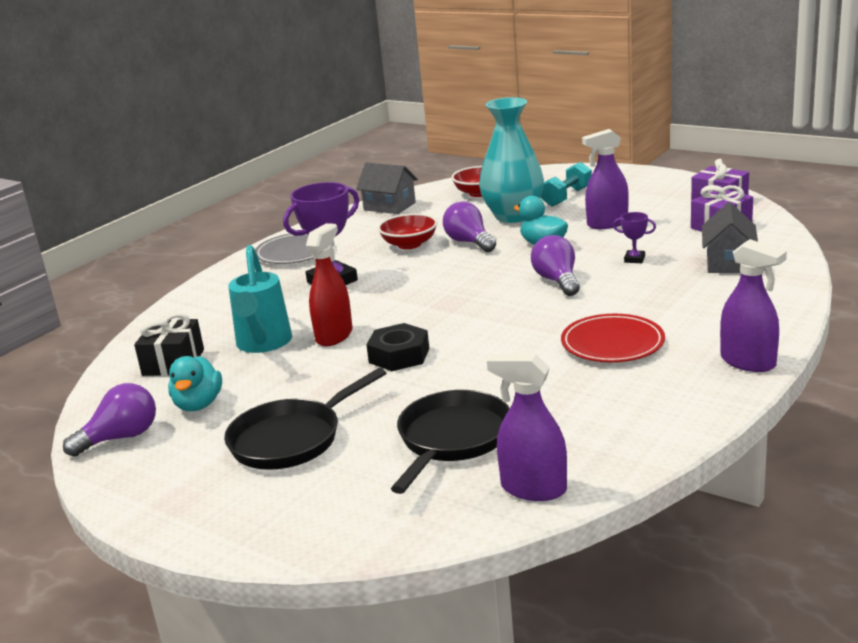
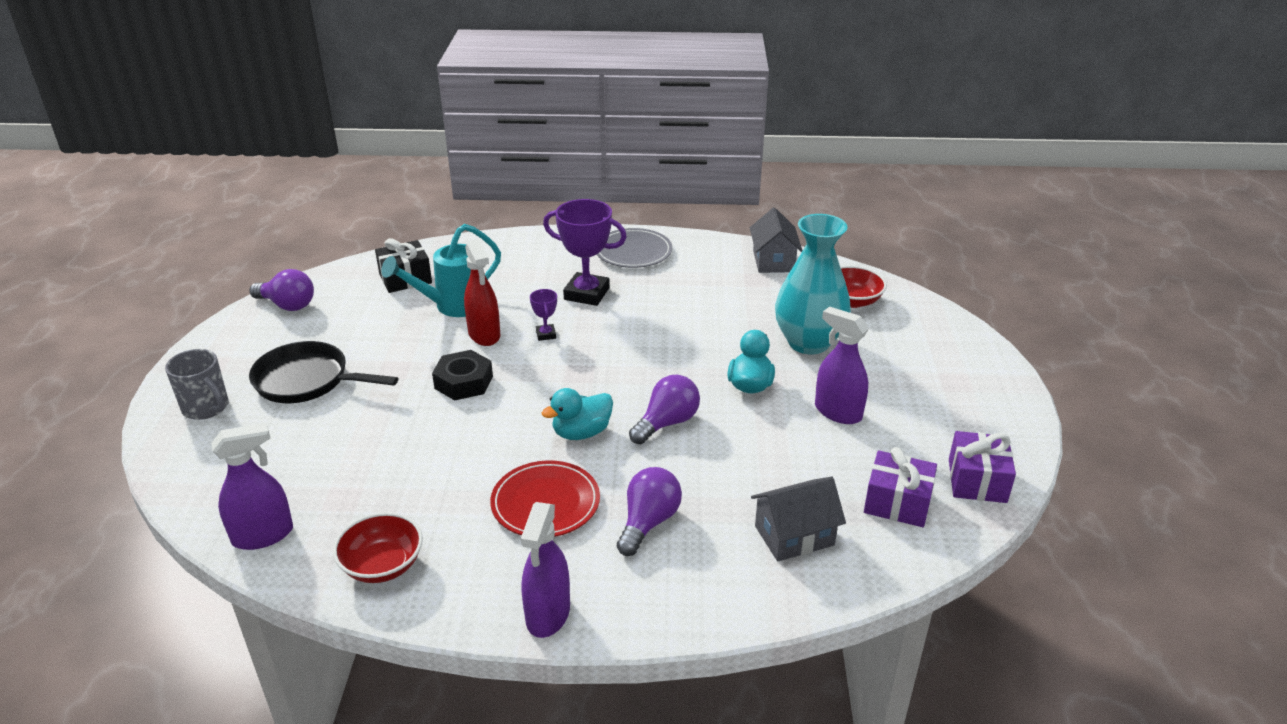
camera: 55 degrees right, 10 degrees up
(198, 404) = (345, 317): turquoise duck -> turquoise duck (581, 432)
(265, 509) = (206, 408): none -> grey mug
(334, 336) = (484, 335): red spray bottle -> red spray bottle turned 75 degrees clockwise
(409, 244) = (692, 305): red bowl -> red bowl (382, 565)
(452, 440) = (329, 463): black pan -> none
(469, 242) = (722, 338): purple light bulb -> purple light bulb (648, 522)
(533, 489) = (263, 535): purple spray bottle -> purple spray bottle turned 75 degrees clockwise
(567, 197) = (889, 361): turquoise dumbbell -> none
(634, 259) = (755, 460): purple trophy -> purple trophy (546, 334)

